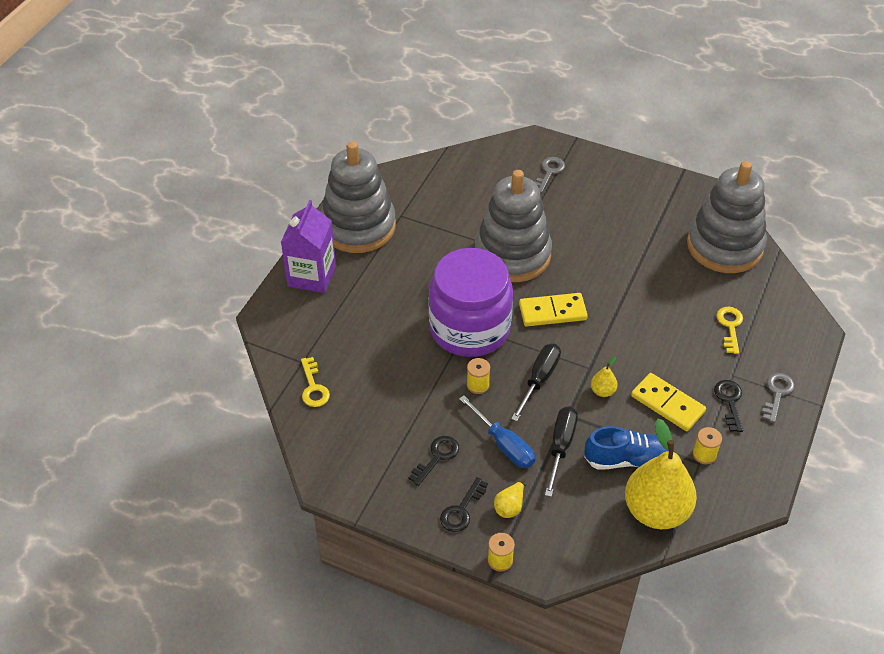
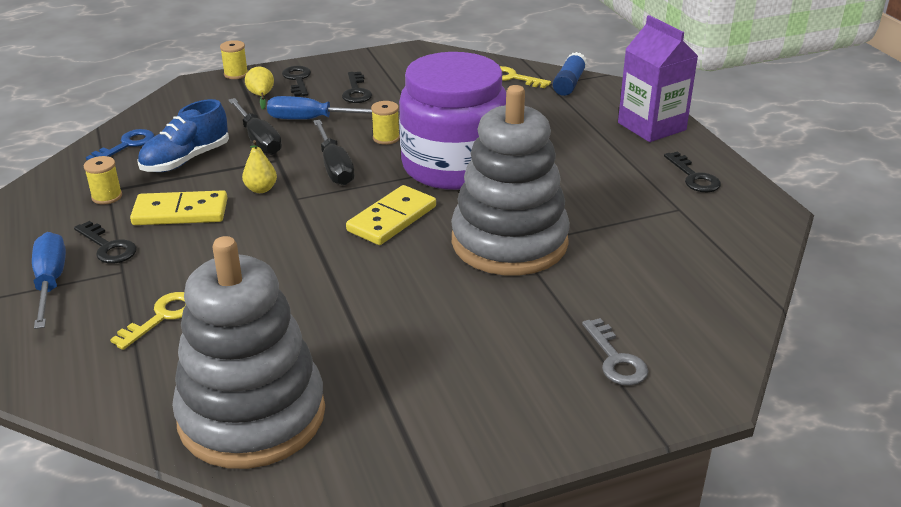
camera: 135 degrees right, 15 degrees down
(289, 352) = (569, 83): none -> blue glue stick
(358, 226) = (694, 177): grey stacking toy -> black key
(656, 511) = (127, 145): yellow pear -> blue key
(730, 326) = (162, 317): yellow key -> yellow key turned 105 degrees counterclockwise
(777, 393) = (50, 282): grey key -> blue screwdriver

